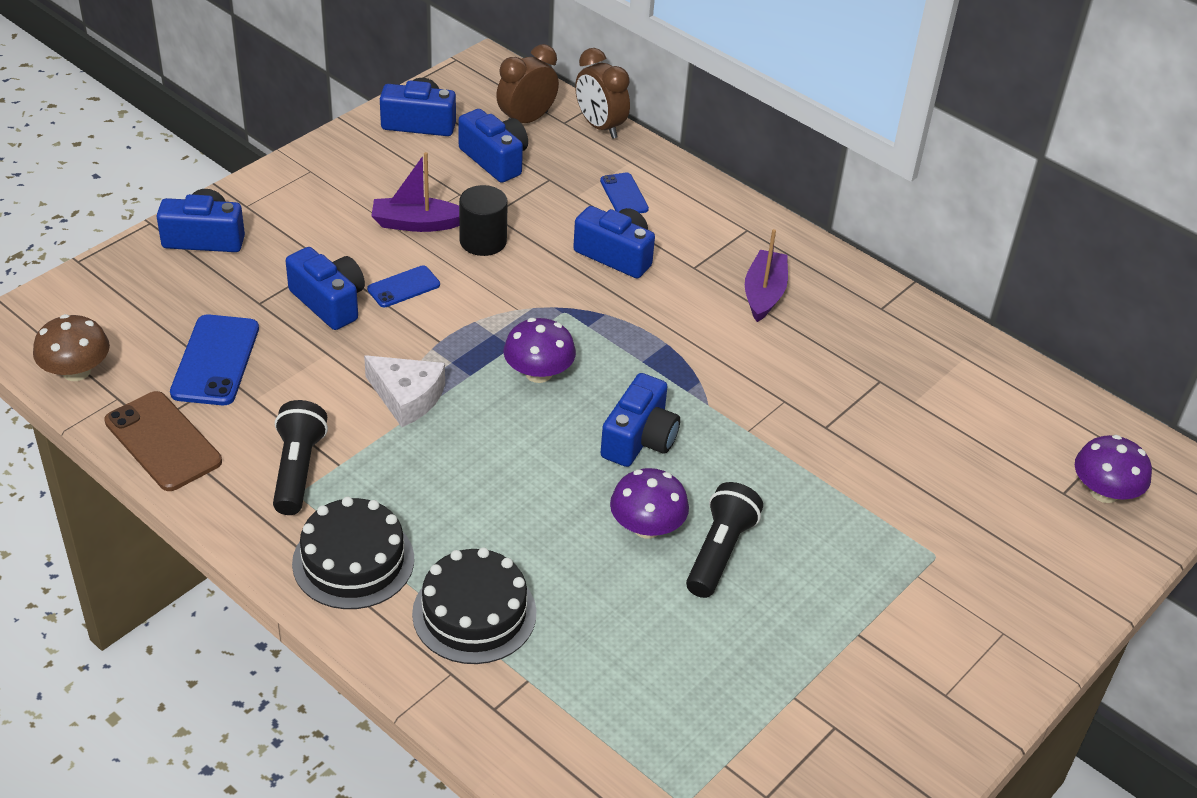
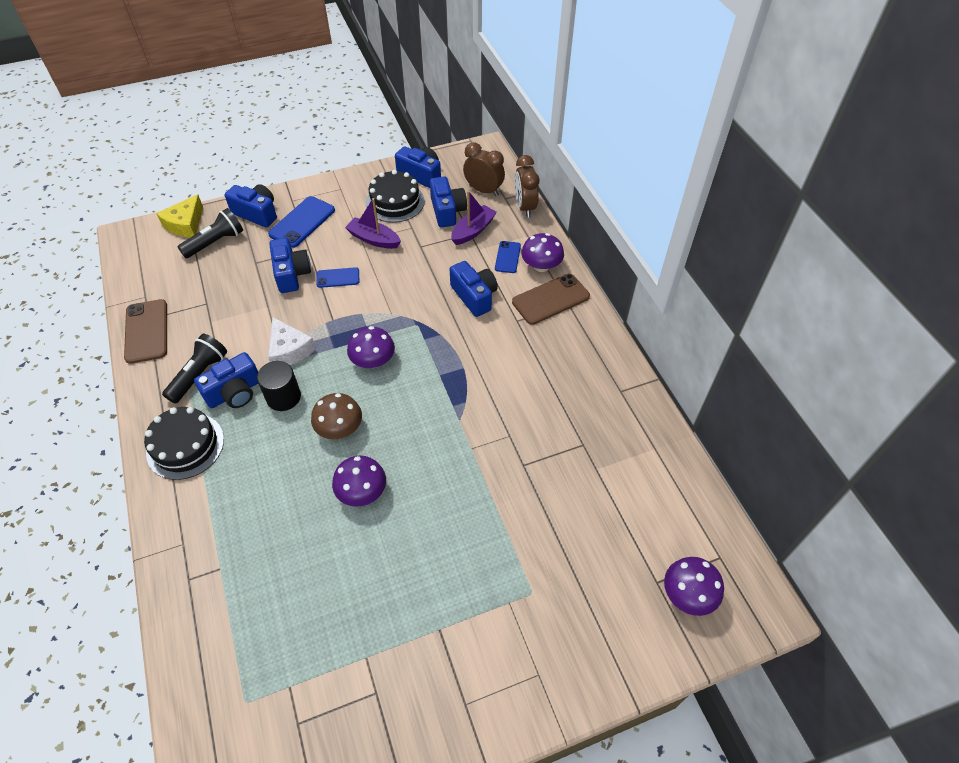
camera: 30 degrees right, 10 degrees up
(76, 371) = (137, 273): brown mushroom -> brown mushroom (340, 428)
(98, 283) = (185, 224): none -> yellow cheese
(215, 360) = (208, 290): blue phone -> blue phone (302, 222)
(474, 613) = (223, 509): black cake -> black cake (395, 202)
(483, 241) = (403, 262): black cylinder -> black cylinder (283, 397)
(526, 120) = (483, 190): brown clock -> brown clock turned 45 degrees clockwise
(639, 439) = (400, 428): blue camera -> blue camera (235, 392)
(676, 193) = (541, 266): none -> purple mushroom
(719, 230) = (550, 299): none -> brown phone
(719, 552) = (393, 529): black flashlight -> black flashlight (215, 242)
(764, 294) = (549, 354): purple boat -> purple boat (473, 230)

